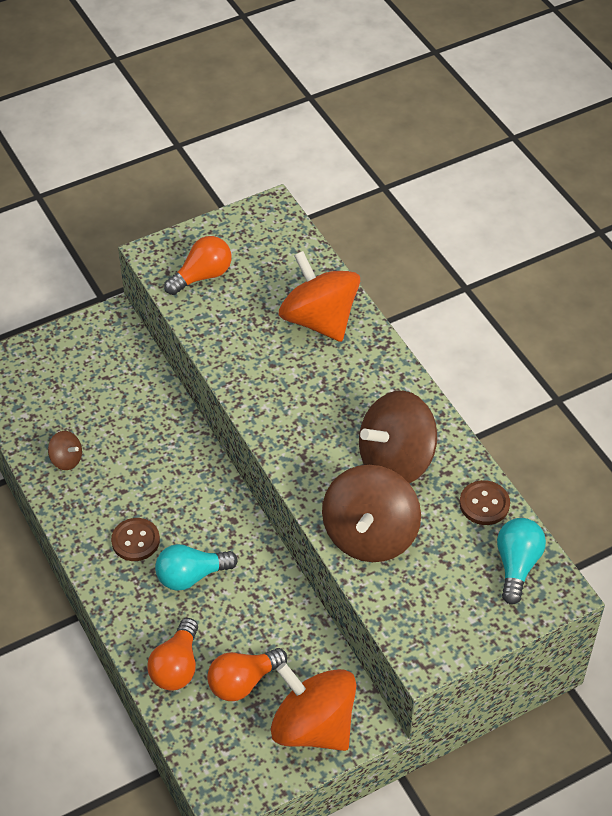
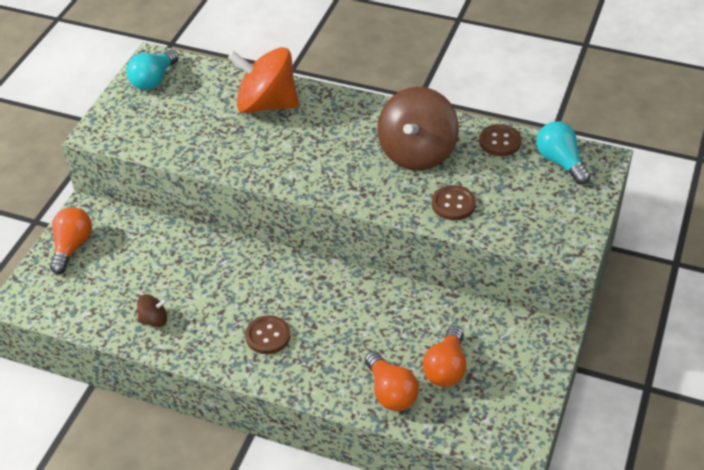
camera: 40 degrees left, 5 degrees down
(191, 576) = (334, 330): turquoise light bulb -> turquoise light bulb (153, 80)
(202, 276) = (150, 126): orange light bulb -> orange light bulb (72, 247)
(313, 726) = (521, 360): orange spinning top -> none
(370, 535) = (453, 204): brown spinning top -> brown button

